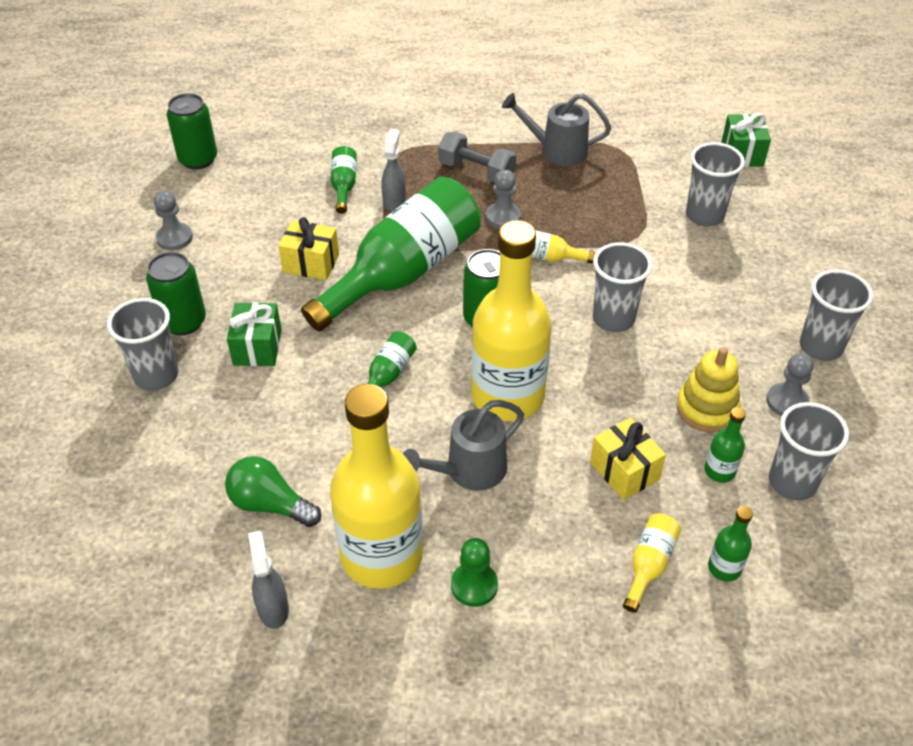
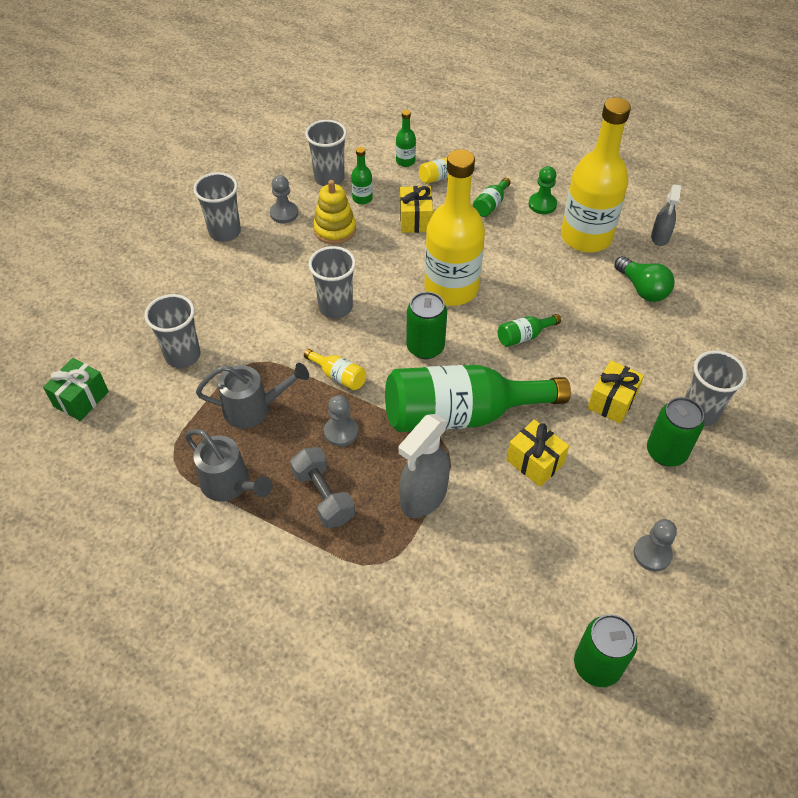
camera: 150 degrees left, 5 degrees up
(257, 347) = (612, 401): green gift -> yellow gift
(344, 186) = (459, 542): green bottle -> green bottle (491, 205)
(394, 201) = (423, 497): grey spray bottle -> grey spray bottle, size x1.63
(468, 471) = (508, 257): grey watering can -> grey watering can (254, 409)

